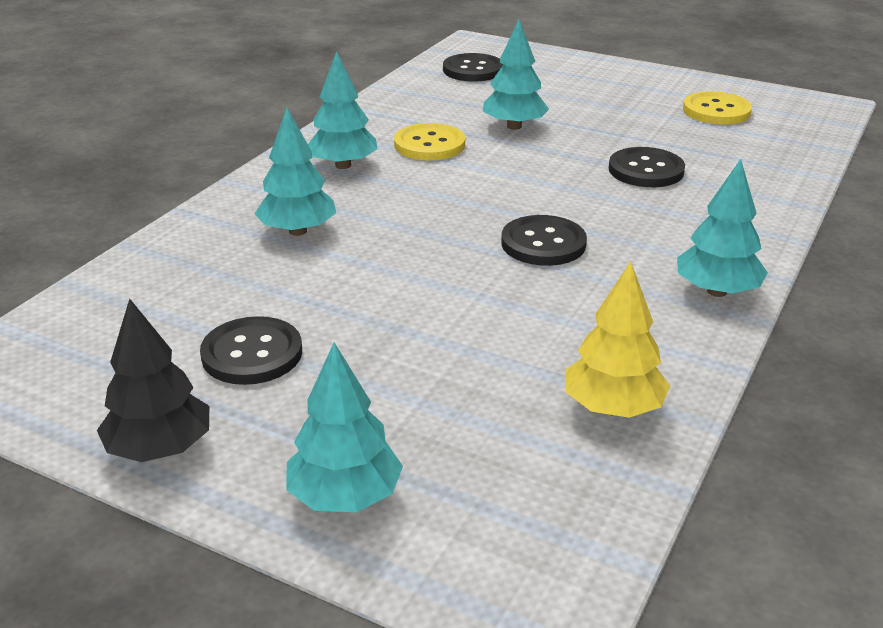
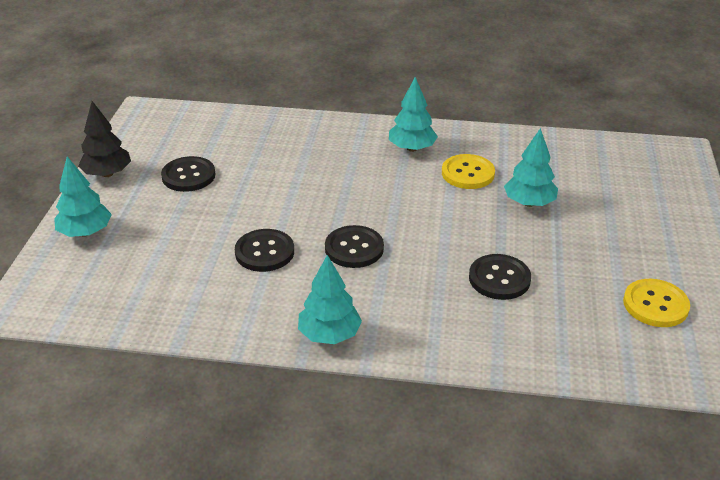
camera: 70 degrees right, 5 degrees up
(298, 231) = (318, 155): turquoise tree -> none
(473, 70) = (621, 163): black button -> black button (264, 252)
(613, 408) = (179, 306): yellow tree -> none

